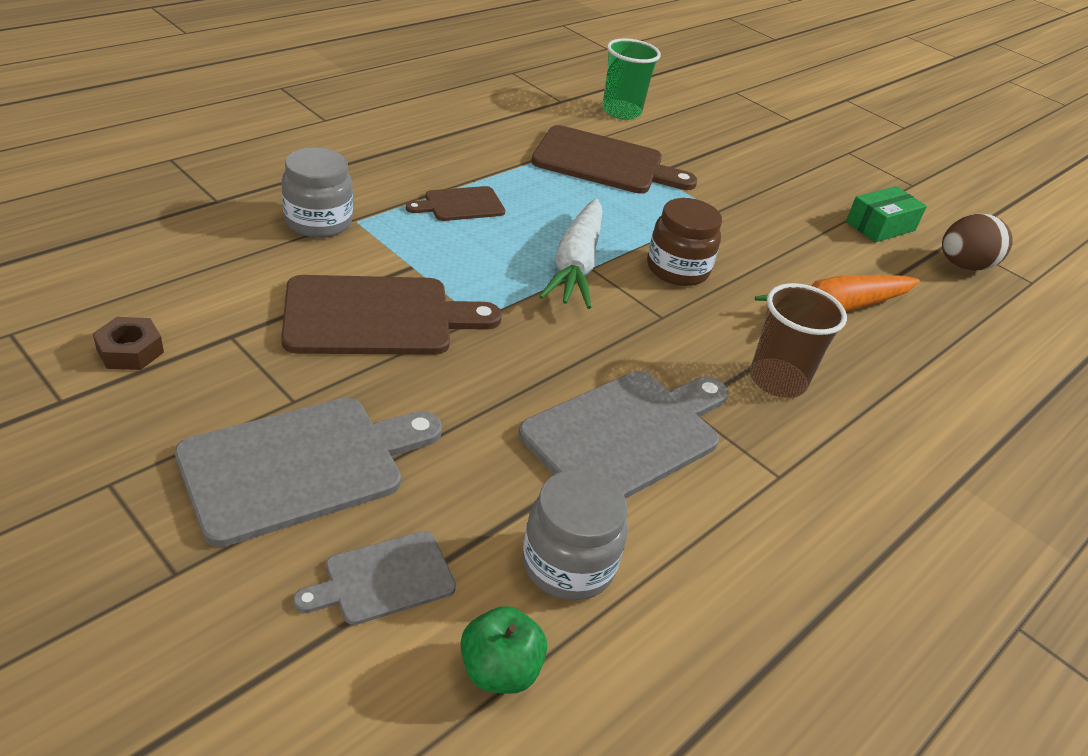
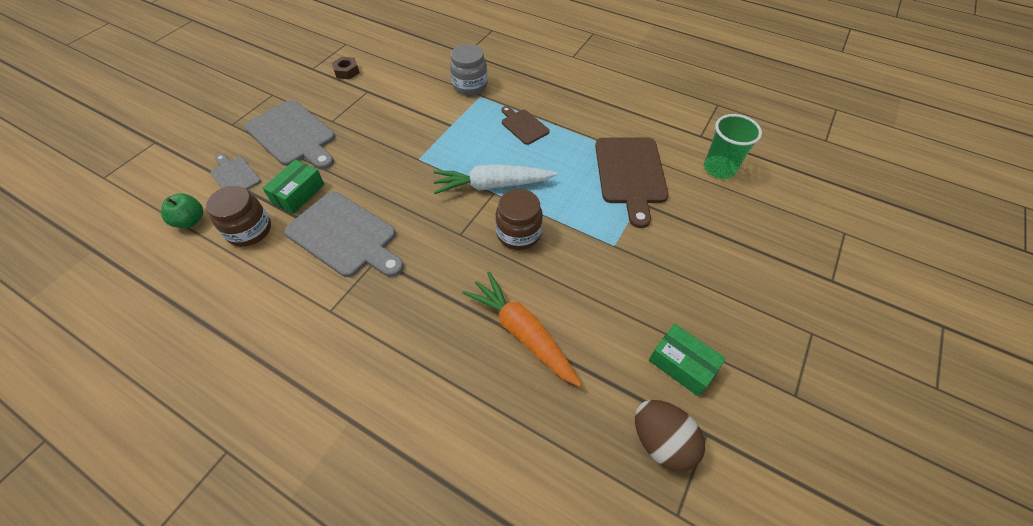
camera: 80 degrees right, 15 degrees up
(376, 316) = (402, 126): brown cutting board -> none
(493, 479) = (298, 193): none -> green box
(568, 564) = (249, 230): grey jar -> brown jar
(777, 380) = (420, 302): brown cup -> none

